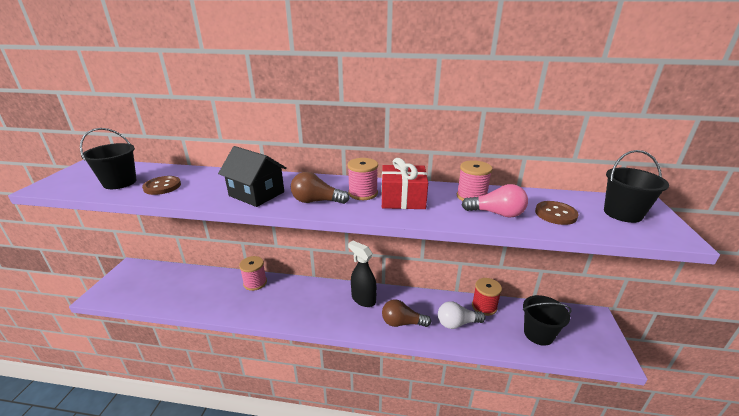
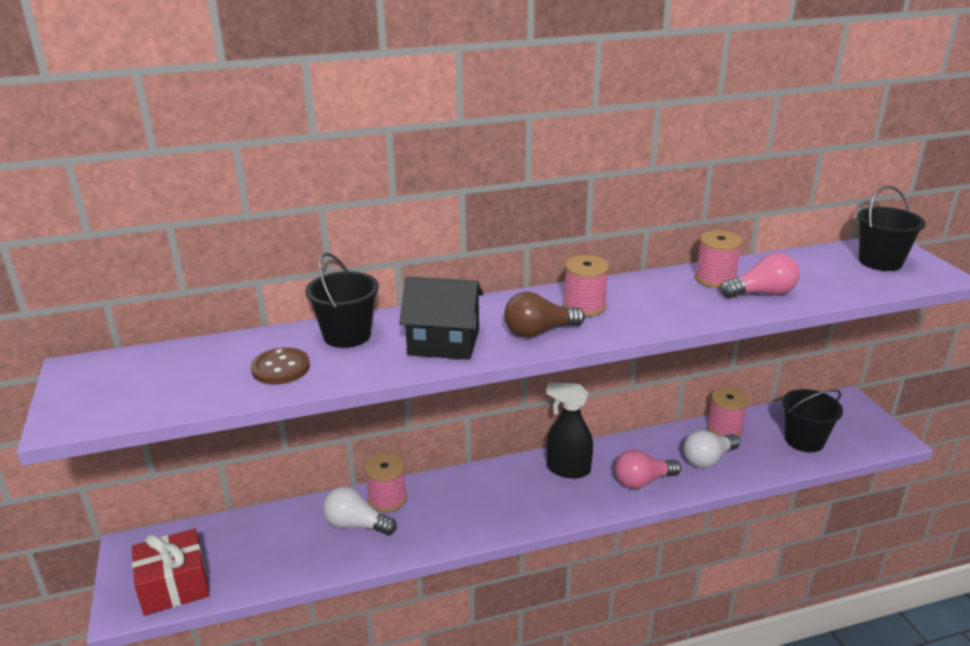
camera: 25 degrees left, 0 degrees up
(120, 182) = (195, 380): black bucket -> black bucket (347, 335)
(228, 291) = (356, 525): none -> white light bulb
(402, 323) = (642, 481): brown light bulb -> pink light bulb
(403, 199) = (641, 302): red gift -> red gift (174, 586)
(484, 306) = (724, 429): red spool -> pink spool
(555, 214) = (820, 279): brown button -> none

